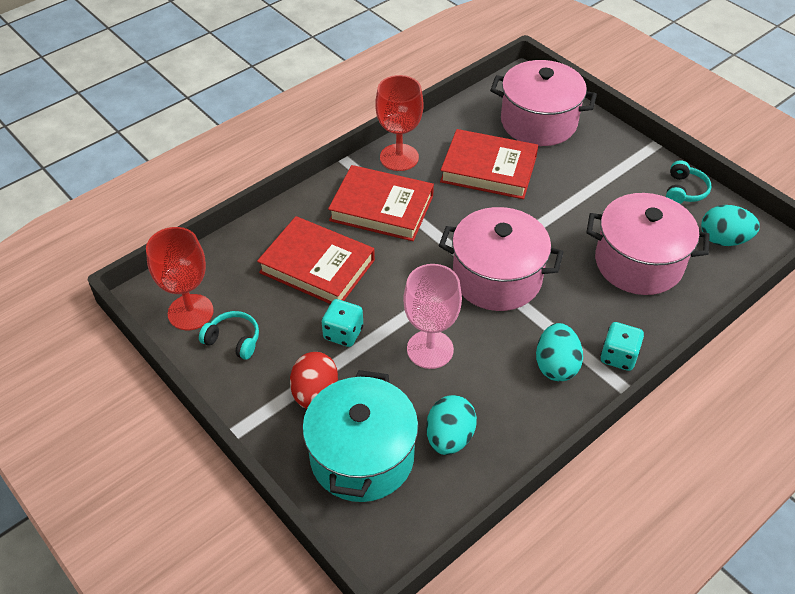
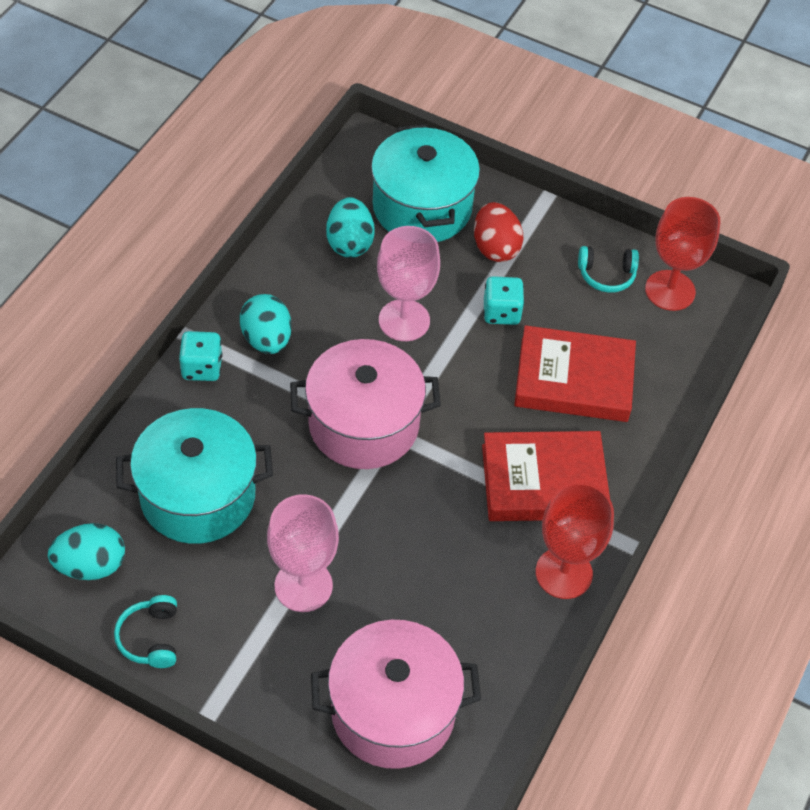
camera: 155 degrees right, 5 degrees up
(488, 169) = (434, 590): red book -> none
(575, 192) = (303, 586): none -> pink goblet
(638, 263) = (198, 496): pink pot -> turquoise pot

